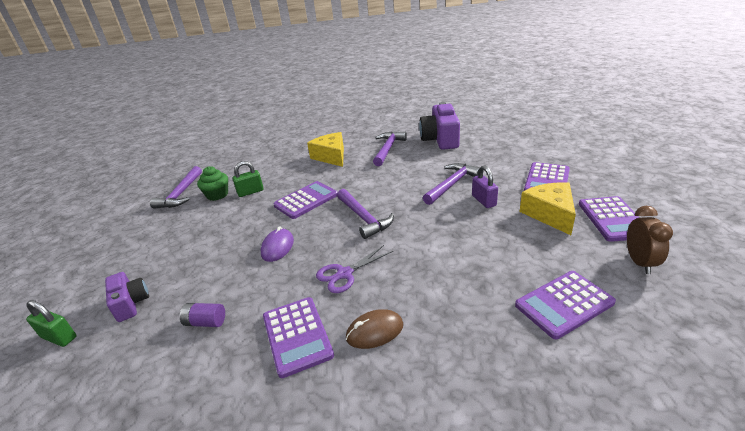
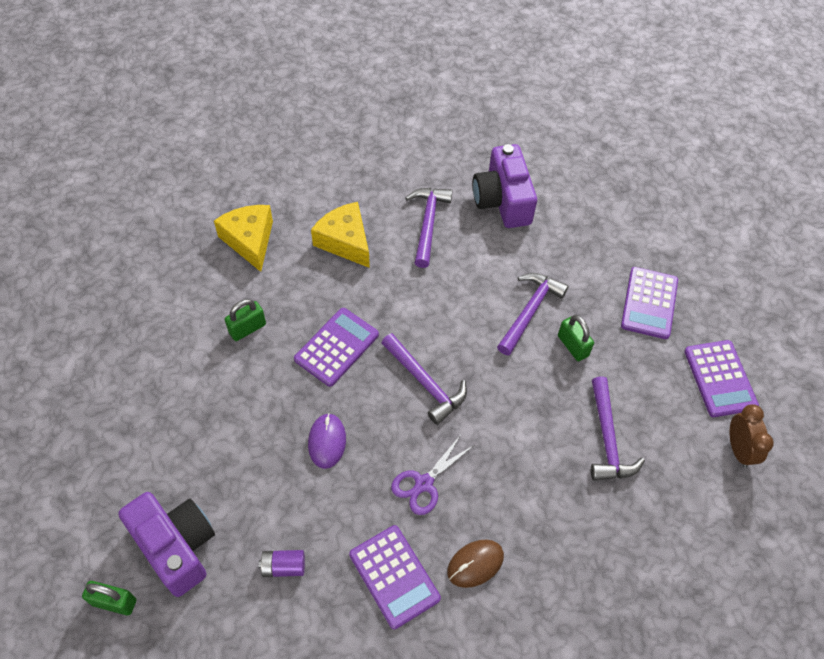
camera: 15 degrees left, 25 degrees up
(131, 303) = (176, 546): purple camera -> purple camera, size x1.70
(181, 194) = (138, 333): purple hammer -> purple hammer (607, 439)
(217, 195) = (198, 335): green cupcake -> none
(484, 201) = (573, 346): purple padlock -> green padlock
(550, 214) = (651, 371): yellow cheese -> yellow cheese (250, 241)
(564, 304) = (661, 513): purple calculator -> none

